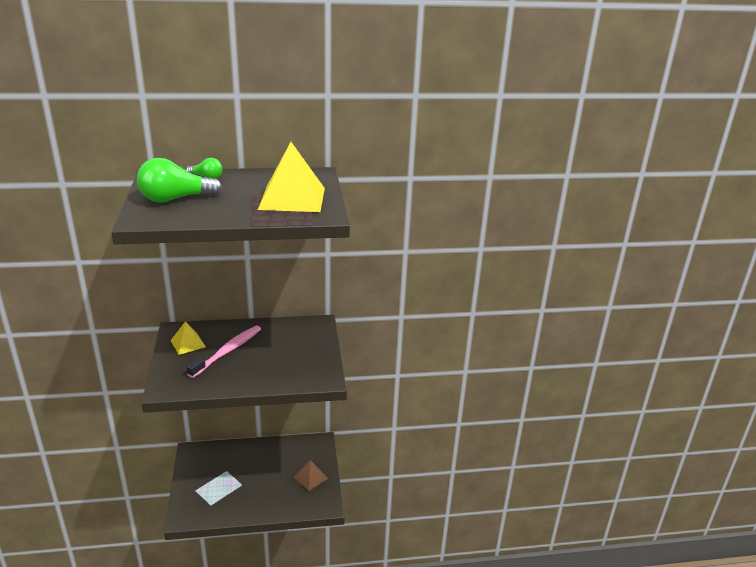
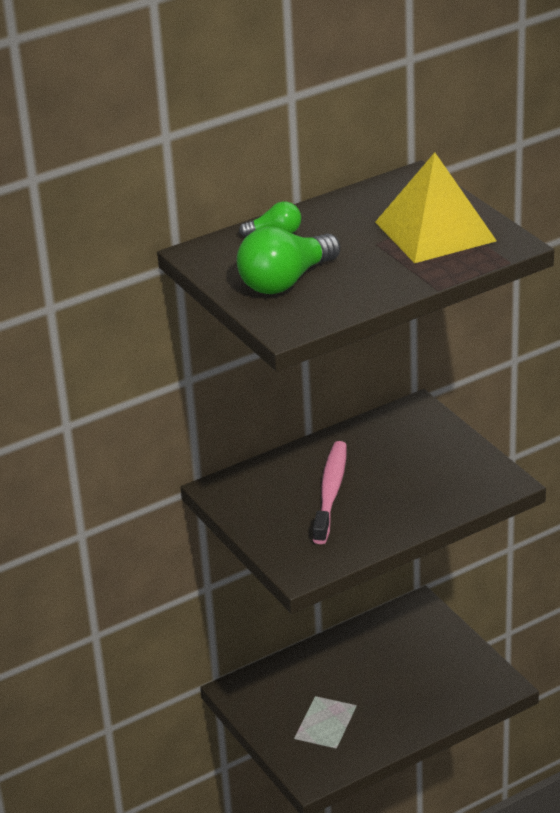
camera: 20 degrees left, 5 degrees up
(188, 343) = (260, 501): yellow pyramid -> none
(310, 477) = (448, 659): brown pyramid -> none

